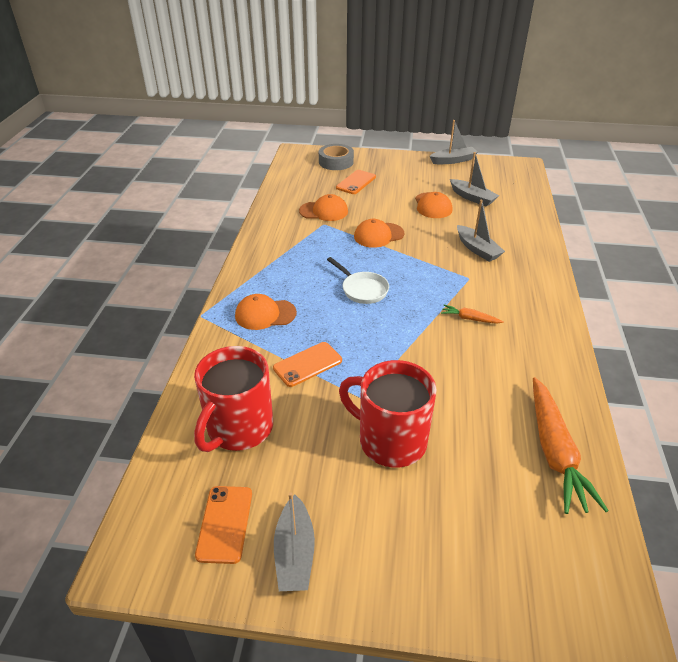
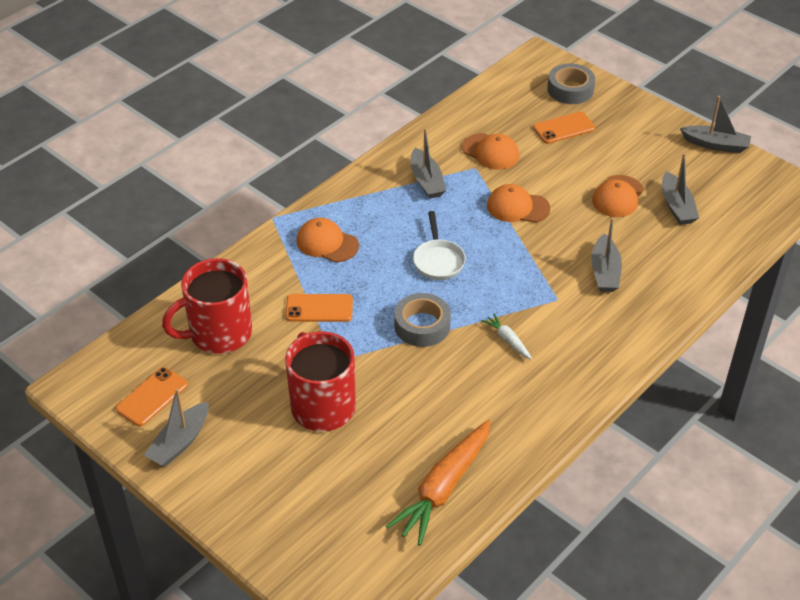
camera: 35 degrees right, 5 degrees up
(298, 244) = (426, 181): none -> grey boat
(400, 338) = (422, 326): none -> grey tape
(469, 319) = (507, 340): orange carrot -> white carrot

